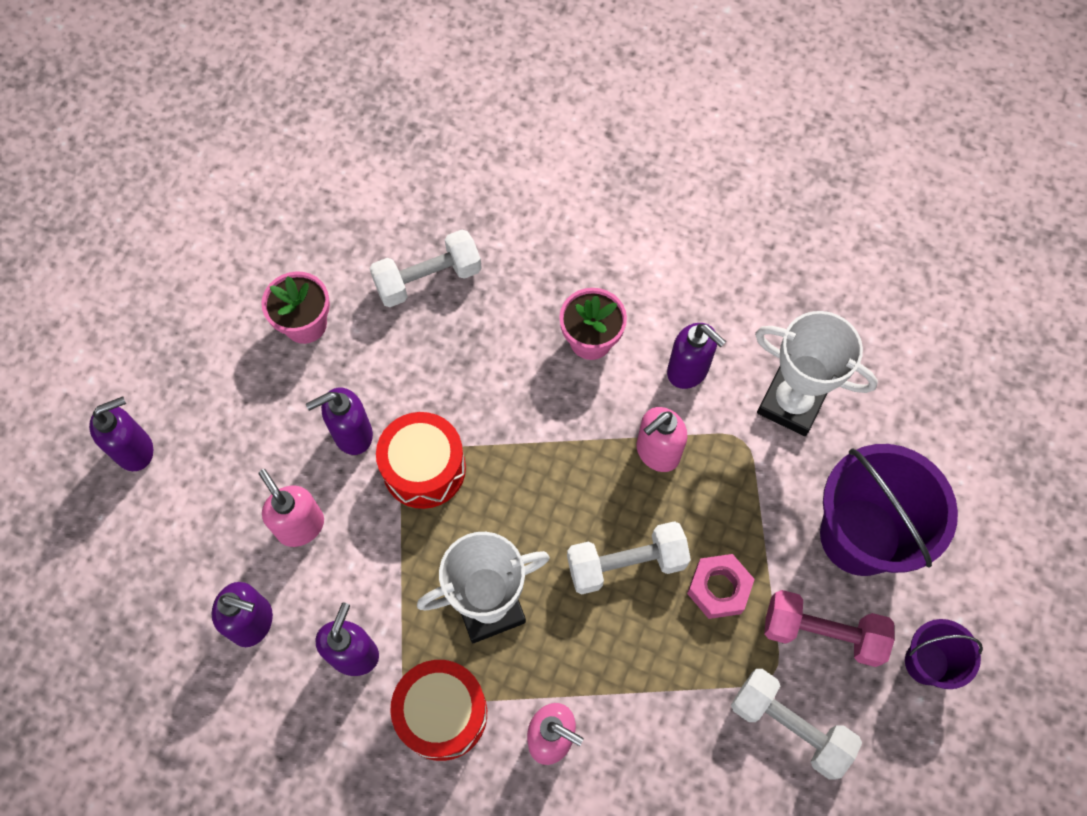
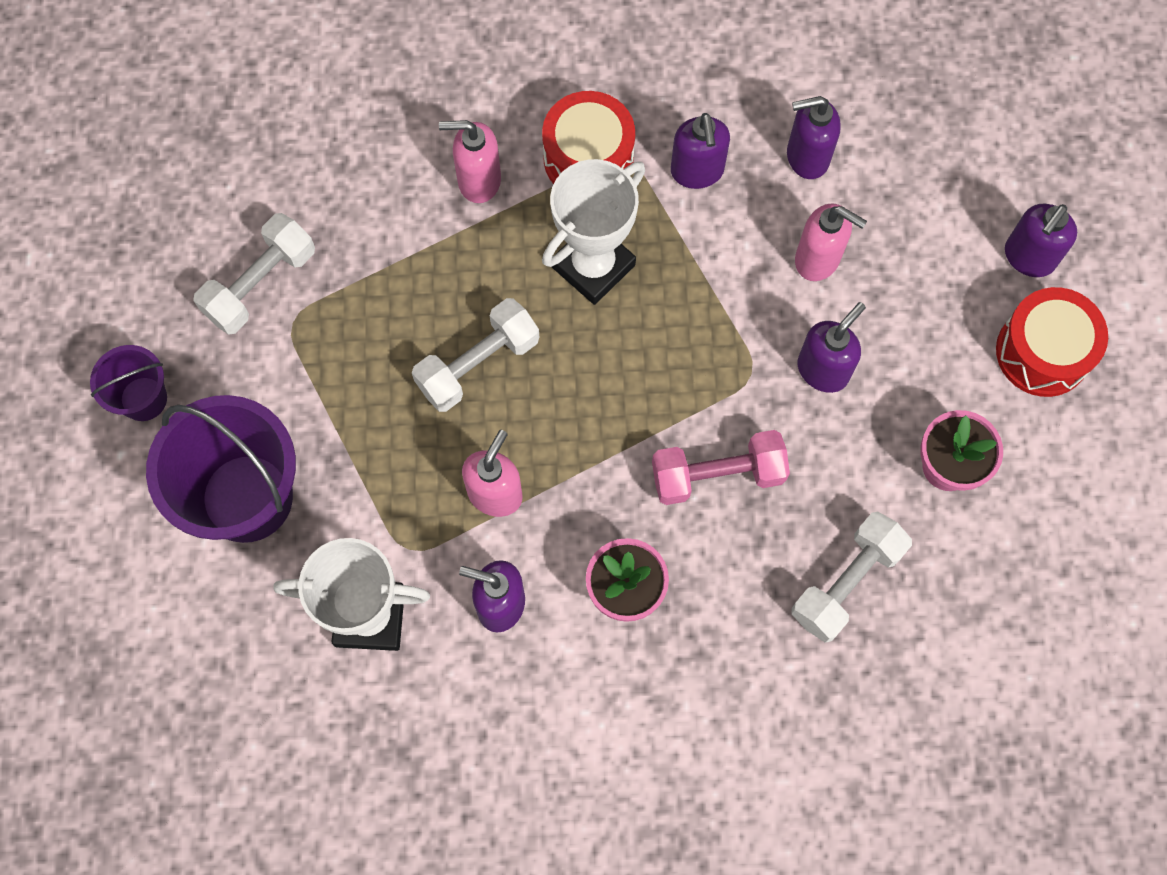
camera: 155 degrees right, 5 degrees up
(424, 468) = (729, 368): red drum -> red drum (1042, 352)
(718, 588) = (375, 380): pink nut -> none
(790, 726) = (260, 284): white dumbbell -> white dumbbell turned 60 degrees counterclockwise
(822, 633) = (256, 382): pink dumbbell -> pink dumbbell (717, 474)

